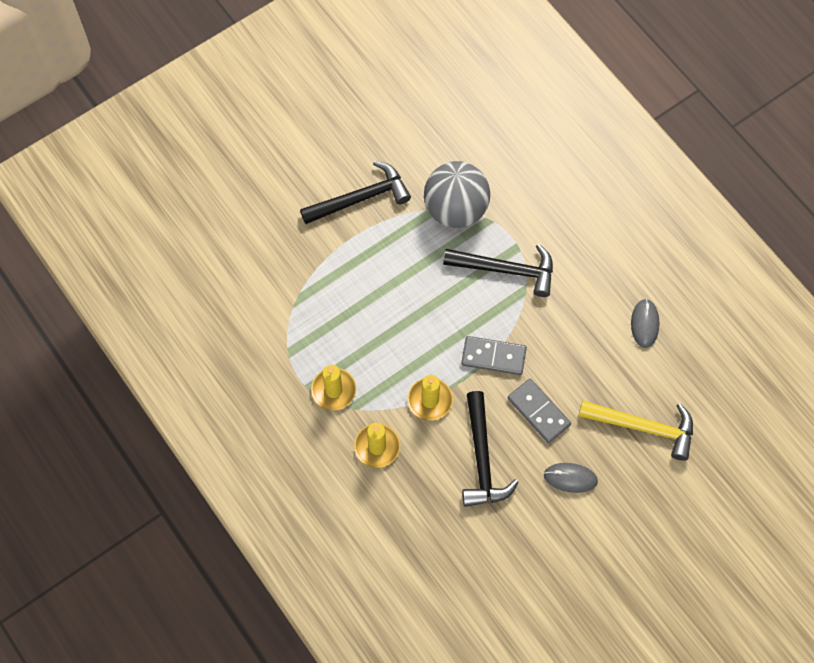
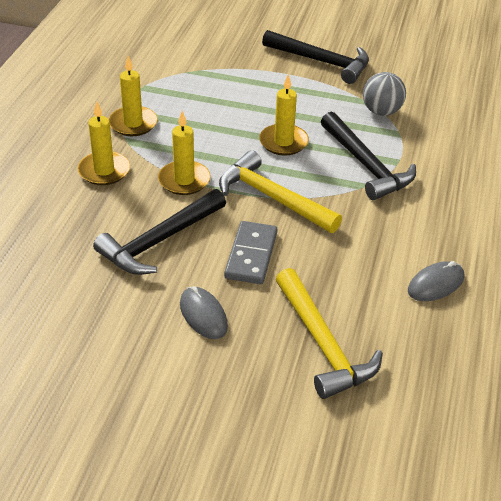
camera: 50 degrees right, 25 degrees down
(438, 303) = (283, 142): none -> yellow candle
(455, 209) = (381, 111): grey ball -> grey ball, size x0.59
(493, 356) = (273, 198): grey domino -> yellow hammer

